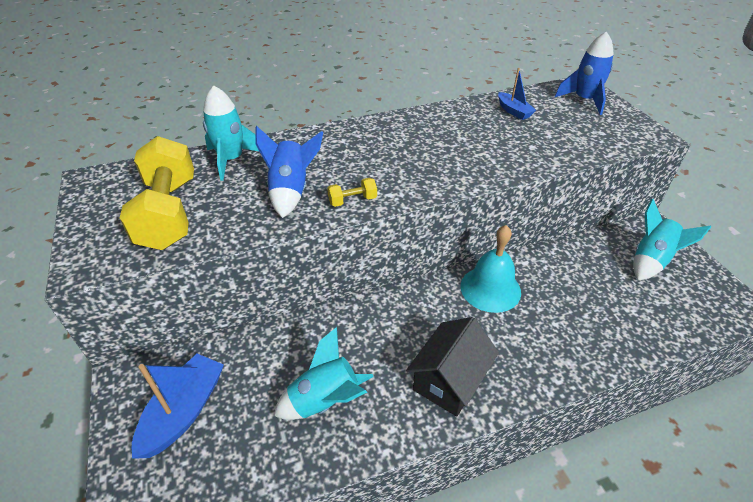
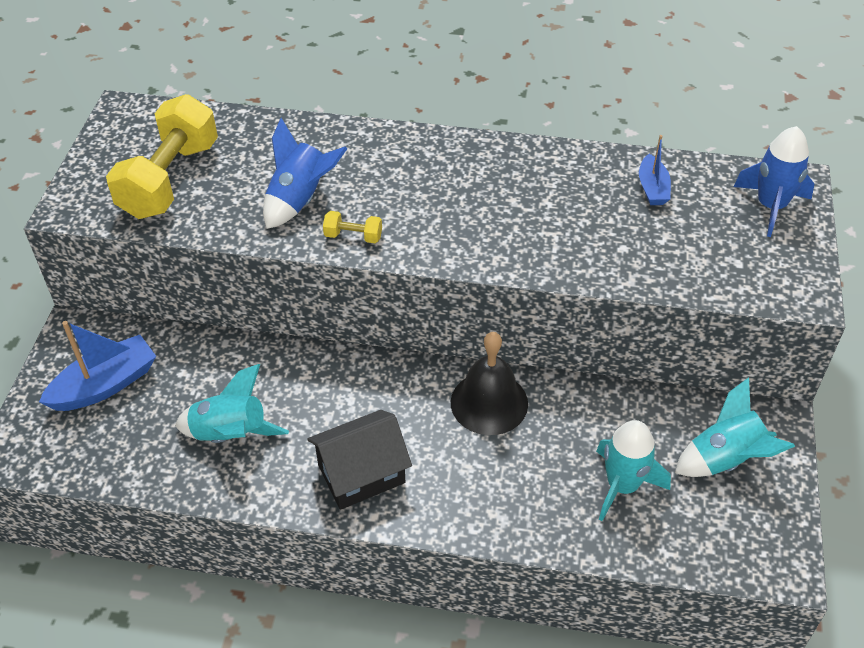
camera: 30 degrees right, 5 degrees up
(231, 160) = (269, 136): turquoise rocket -> turquoise rocket (622, 486)
(490, 289) = (489, 403): turquoise bell -> black bell

